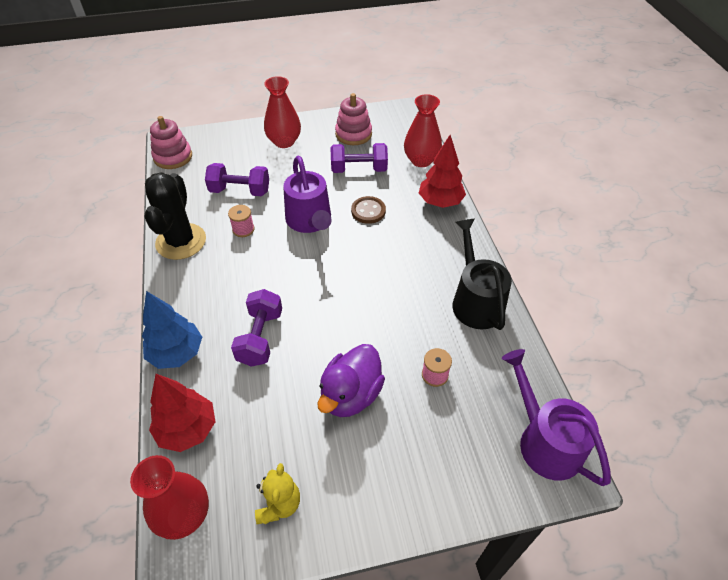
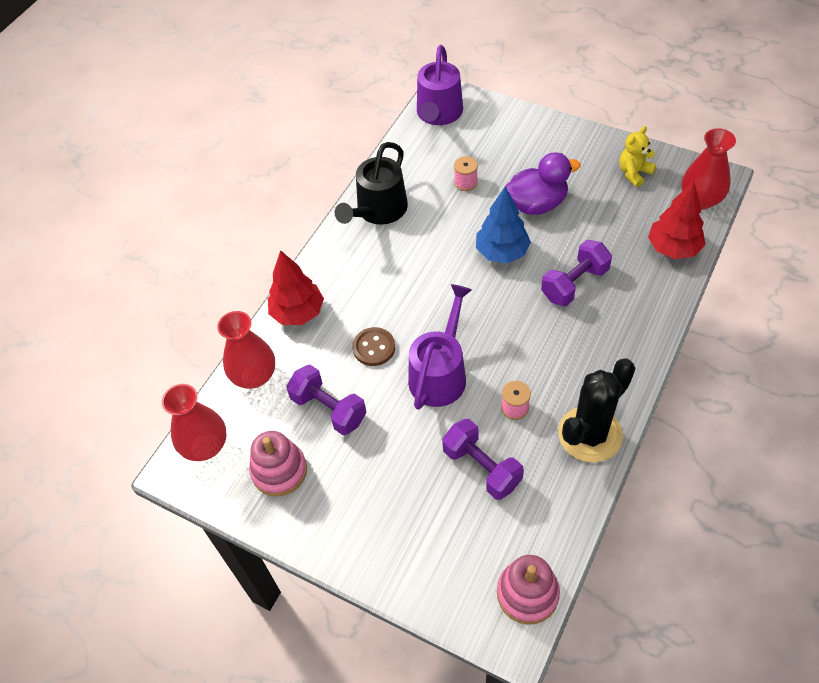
camera: 135 degrees left, 5 degrees up
(177, 353) = (654, 311): blue tree -> blue tree (502, 252)
(284, 142) = (369, 519): red vase -> red vase (205, 446)

